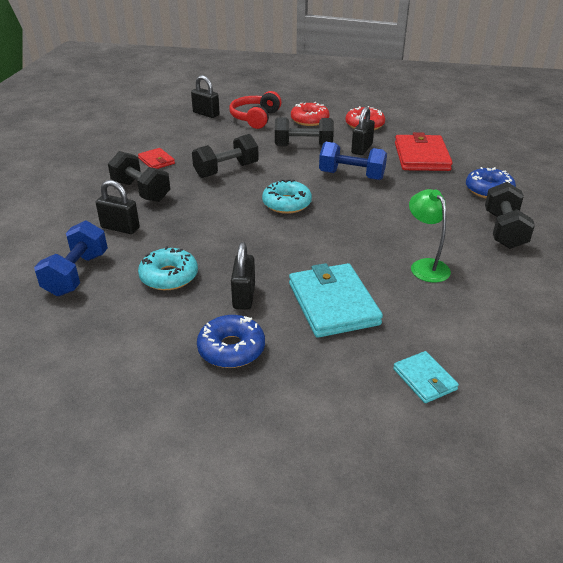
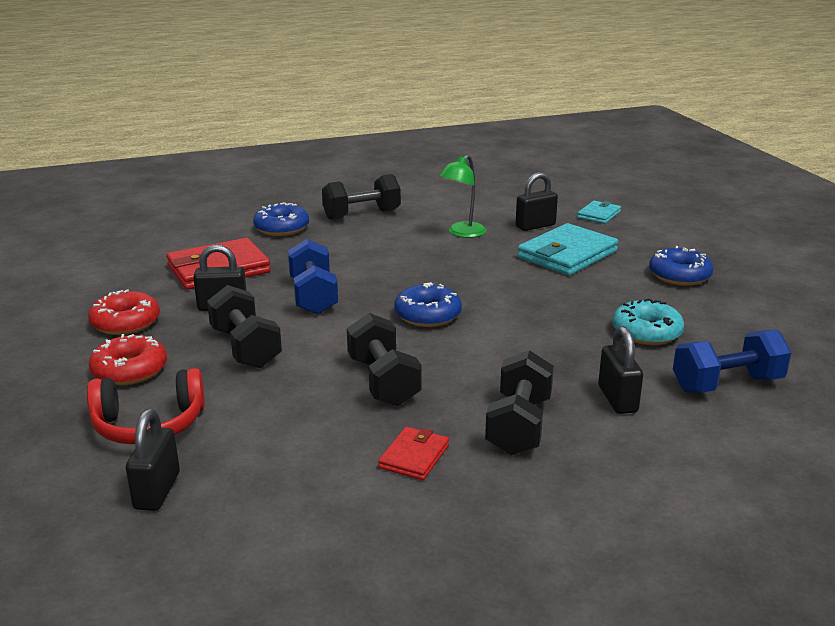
camera: 120 degrees left, 10 degrees down
(226, 170) = (383, 381): black dumbbell -> black dumbbell turned 45 degrees clockwise
(244, 296) = (615, 289): black padlock -> black padlock (535, 226)
(286, 204) = (427, 315): turquoise donut -> blue donut

